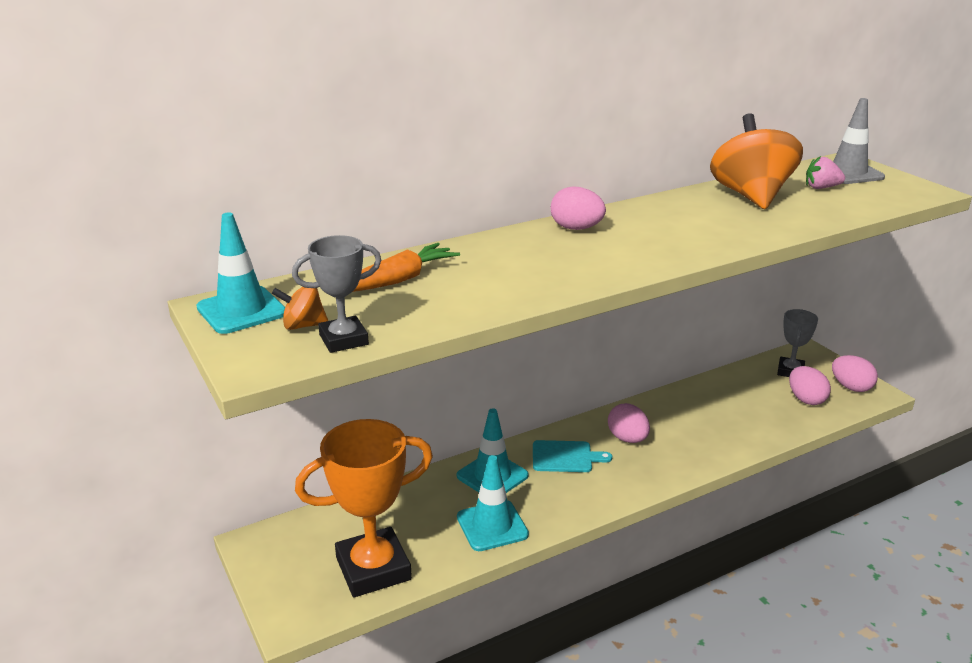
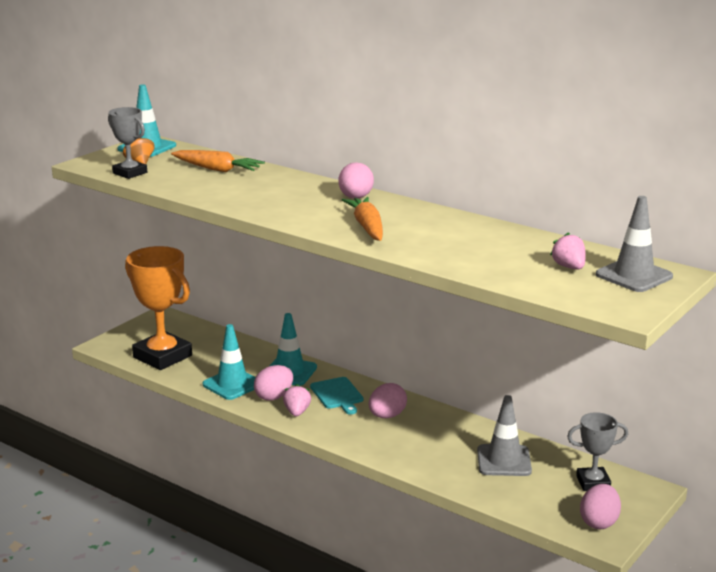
camera: 65 degrees right, 5 degrees down
(587, 494) = (297, 412): none -> pink strawberry
(672, 240) = (367, 227): none -> orange carrot
(740, 400) = (504, 461): none -> grey traffic cone
(751, 196) = (505, 243): orange spinning top -> none
(806, 399) = (544, 497): pink egg -> pink egg (274, 397)

